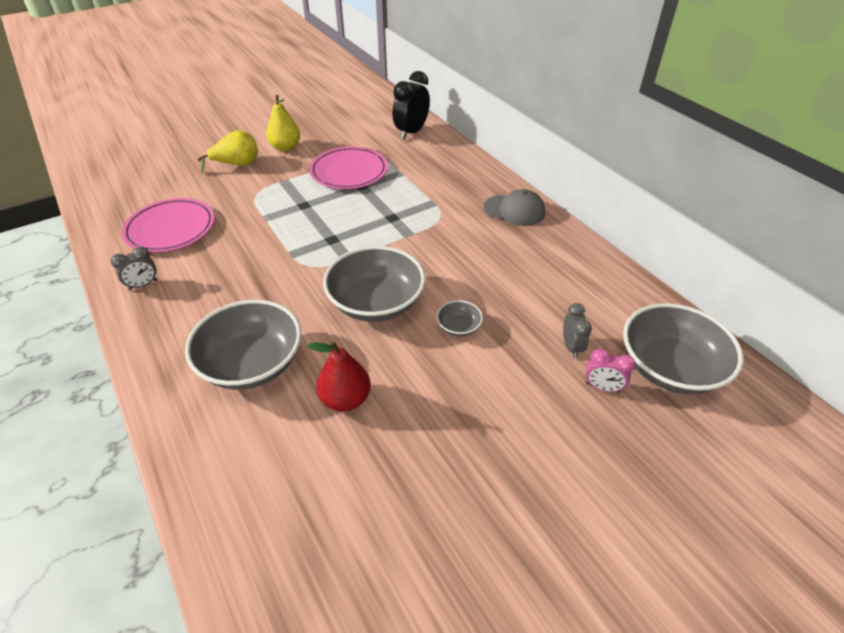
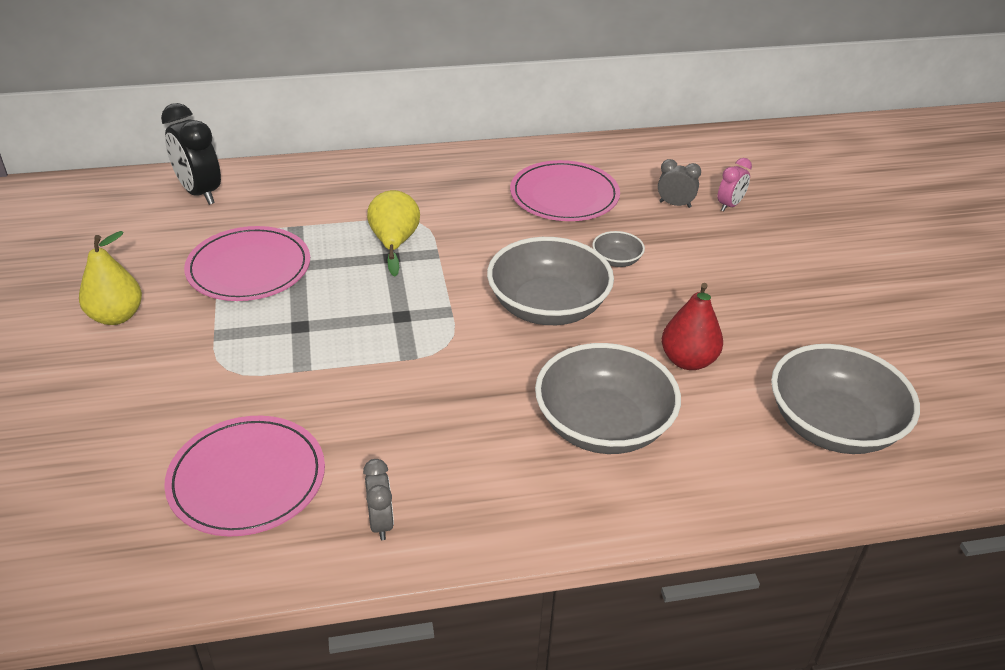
camera: 70 degrees left, 5 degrees down
(237, 165) = (117, 378): yellow pear -> yellow pear (394, 243)
(514, 210) = (445, 170): grey cap -> none
(529, 276) = (564, 195): none -> pink plate
(670, 367) = (720, 166): grey bowl -> grey bowl (833, 425)

